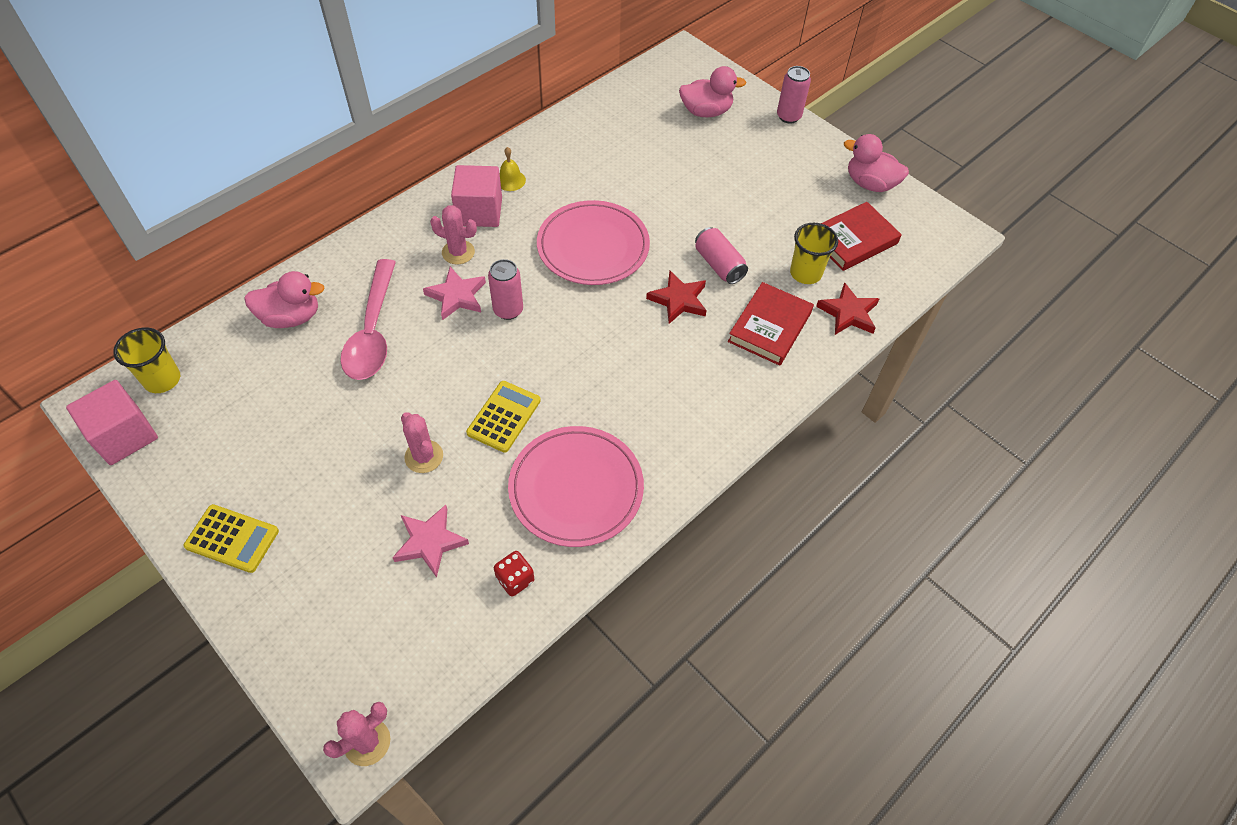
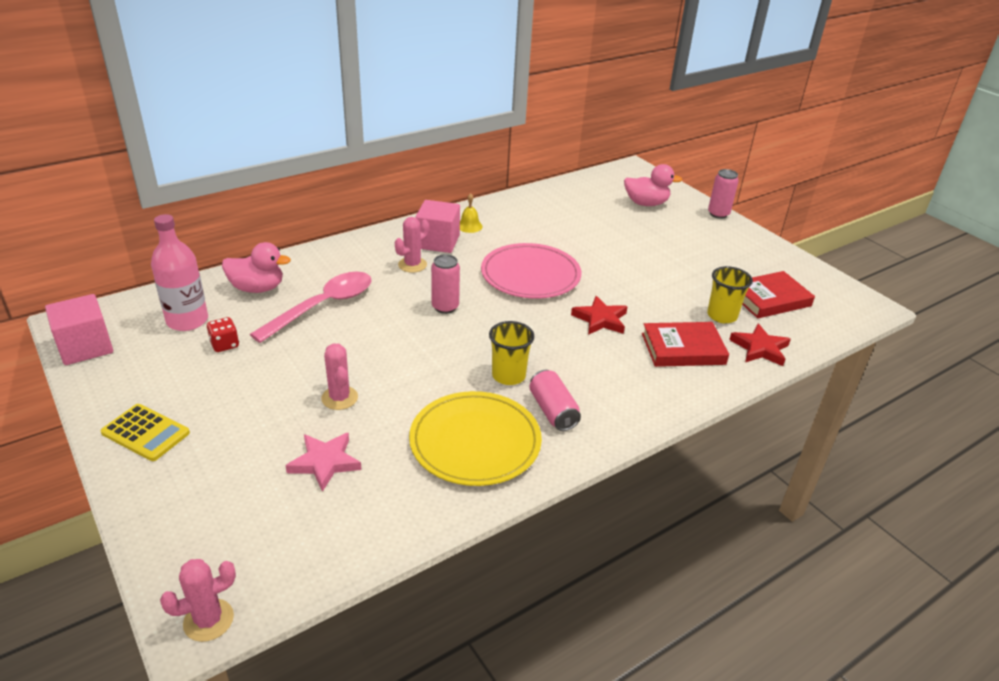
camera: 10 degrees right, 20 degrees down
(162, 379) = (134, 314): yellow cup -> yellow cup (508, 375)
(226, 378) = (187, 320): none -> pink bottle
(373, 332) = (323, 306): pink spoon -> pink spoon turned 150 degrees counterclockwise
(456, 296) = (402, 292): pink star -> none
(458, 252) = (412, 265): pink cactus -> pink cactus turned 75 degrees counterclockwise
(504, 417) = (421, 379): yellow calculator -> none
(515, 579) = (397, 505): red dice -> red dice (224, 345)
(576, 488) = (475, 442): pink plate -> yellow plate
(719, 265) = (641, 300): pink can -> pink can (553, 411)
(769, 327) = (683, 349): red book -> red book turned 45 degrees clockwise
(870, 184) = (788, 264): pink duck -> none

